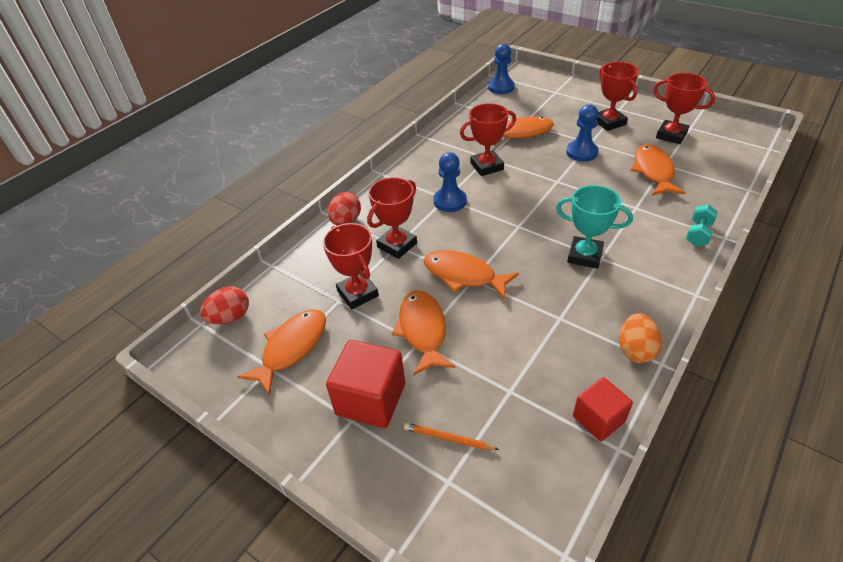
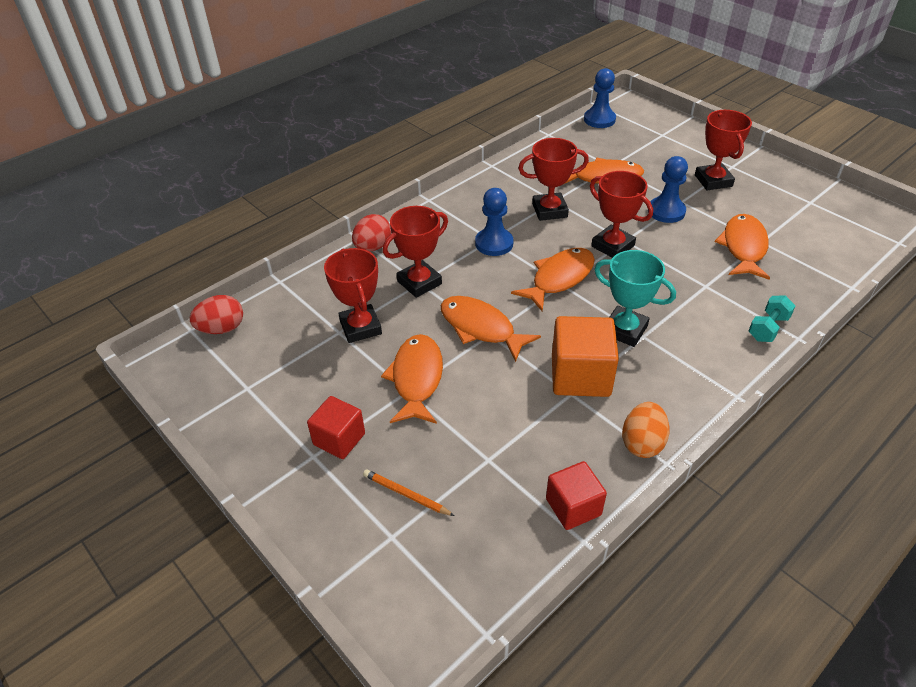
camera: 10 degrees right, 0 degrees up
(291, 348) = (274, 371): orange fish -> orange fish (559, 278)
(370, 399) = (339, 439): red cube -> red cube, size x0.64
(562, 301) = (580, 376): none -> orange cube
(671, 135) = (782, 207): red trophy -> red trophy (612, 246)

